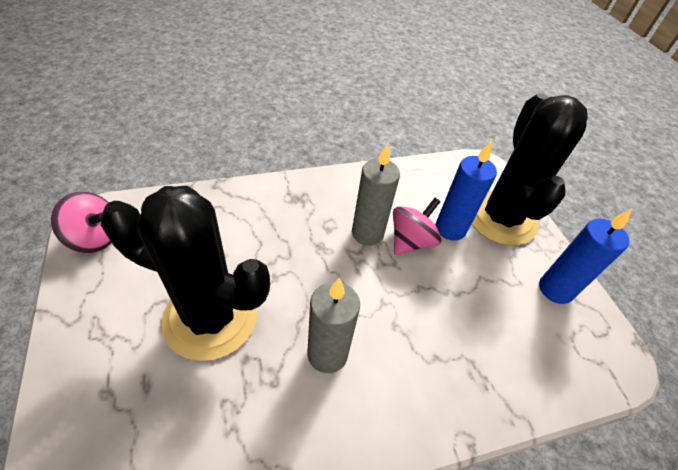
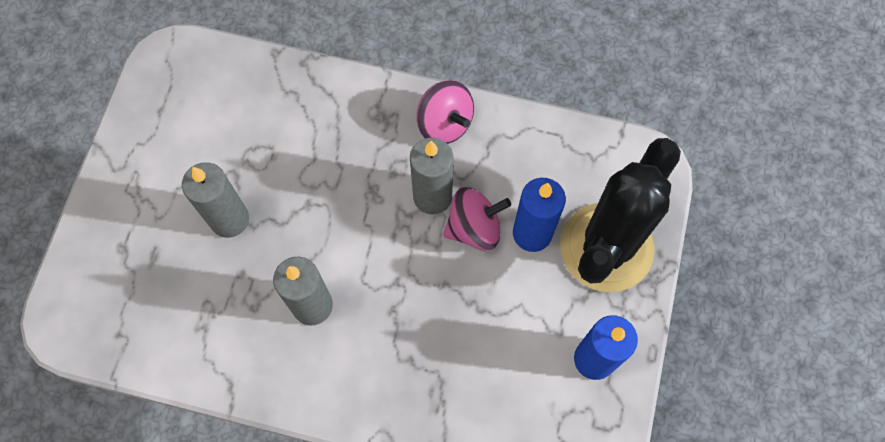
camera: 35 degrees right, 20 degrees up
(95, 237) = (163, 83): pink spinning top -> pink spinning top (444, 124)
(210, 317) = (229, 219): black cactus -> grey candle

